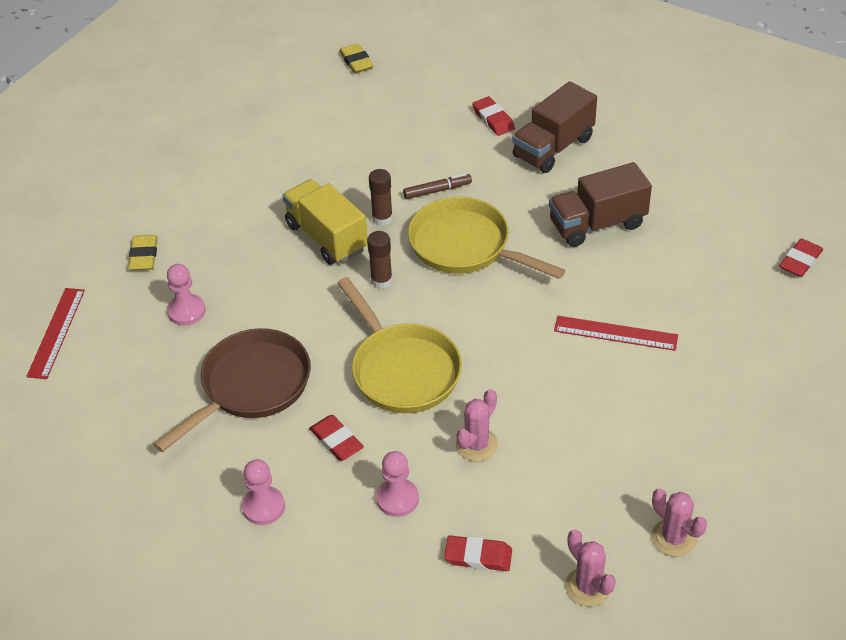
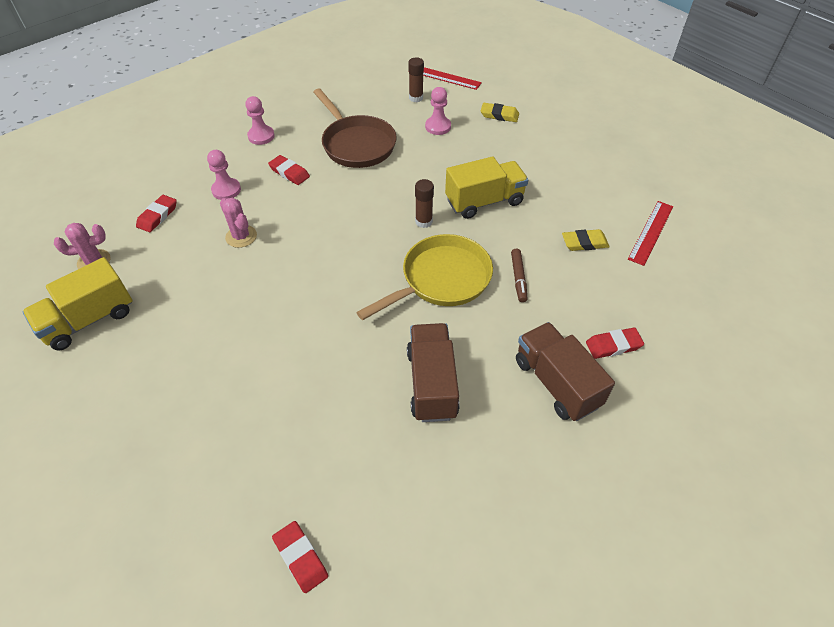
camera: 105 degrees right, 5 degrees up
(336, 441) = (289, 172): red eraser -> red eraser turned 60 degrees clockwise
(356, 61) = (723, 263): yellow eraser -> yellow eraser (584, 243)
(382, 218) = (494, 236): brown glue stick -> brown glue stick (416, 98)
(402, 370) = (330, 214): yellow pan -> none
(615, 333) = (293, 351): red ruler -> red ruler (650, 232)
(674, 538) = (89, 320): pink cactus -> yellow truck

